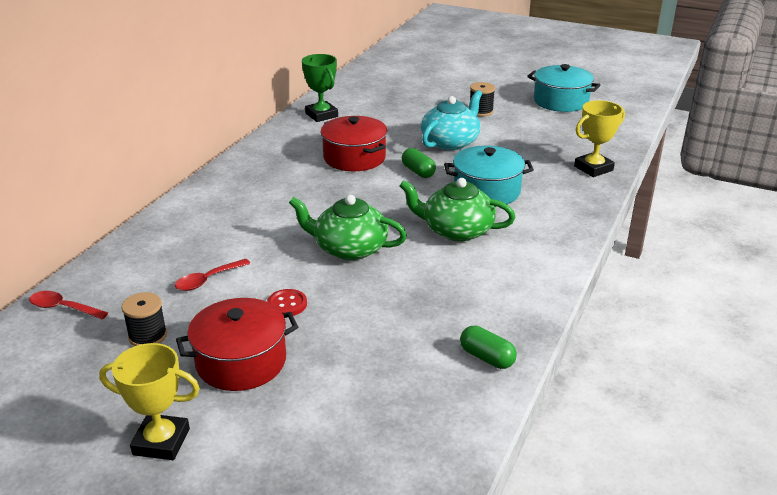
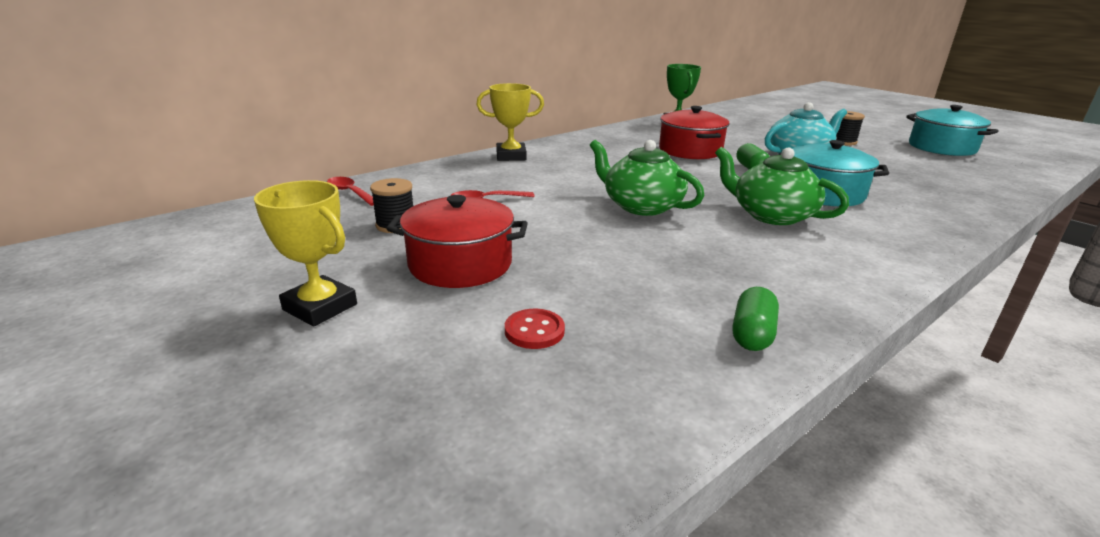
camera: 25 degrees right, 5 degrees down
(287, 304) = (545, 232): red button -> red button (534, 331)
(487, 358) = (752, 334): green capsule -> green capsule turned 45 degrees clockwise
(593, 168) = (971, 198): yellow trophy -> yellow trophy (511, 156)

